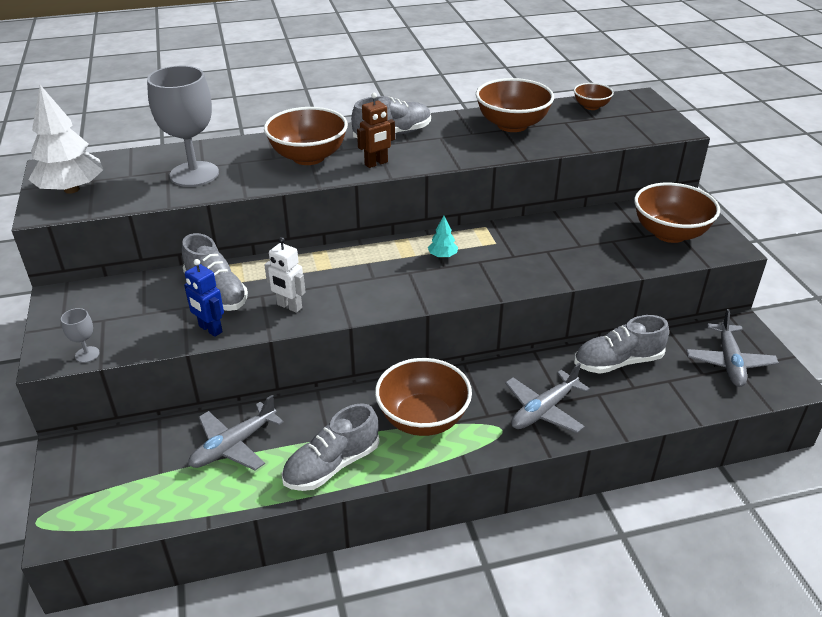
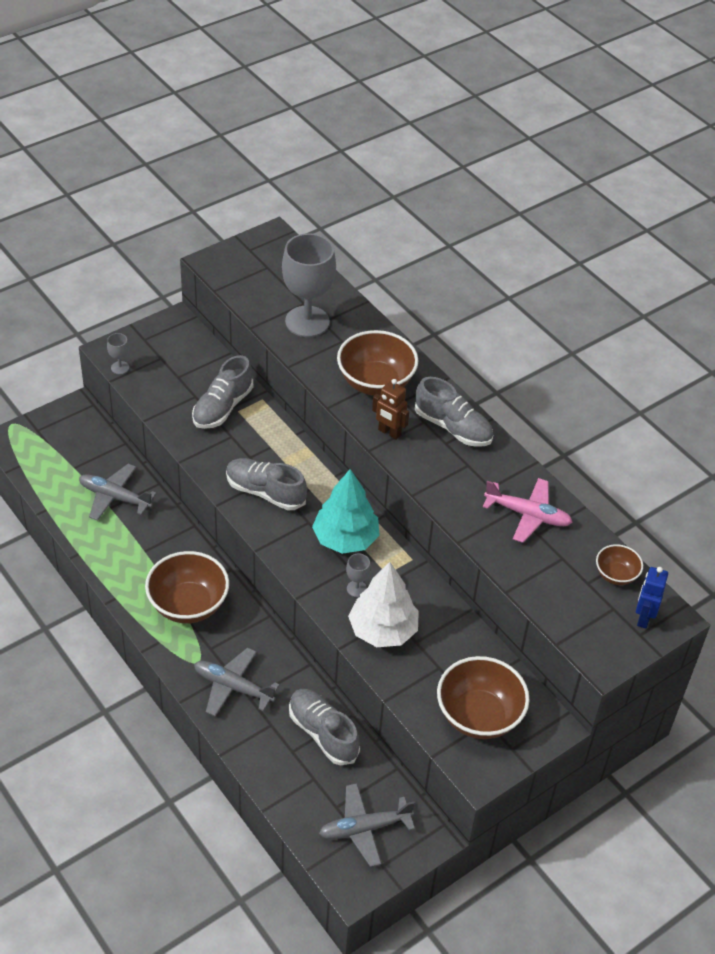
camera: 65 degrees right, 10 degrees up
(72, 189) = (248, 262): white tree -> white tree (383, 630)
(210, 329) = (175, 422): blue robot -> blue robot (643, 618)
(289, 306) = (224, 458): white robot -> none
(332, 465) = (117, 562): grey shoe -> grey shoe (265, 492)
(442, 255) = (345, 539): turquoise tree -> turquoise tree, size x2.24
(506, 263) = (356, 588): none -> grey goblet
(512, 125) = (528, 515): brown bowl -> pink plane

